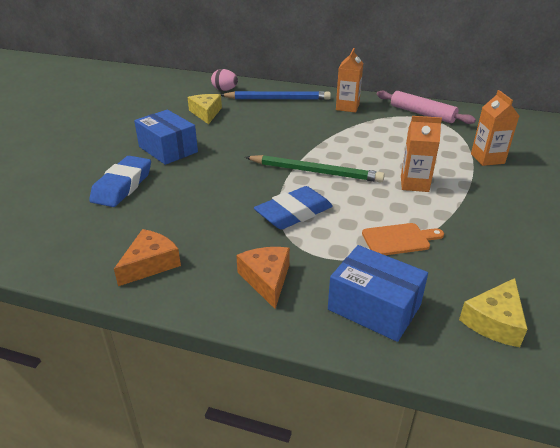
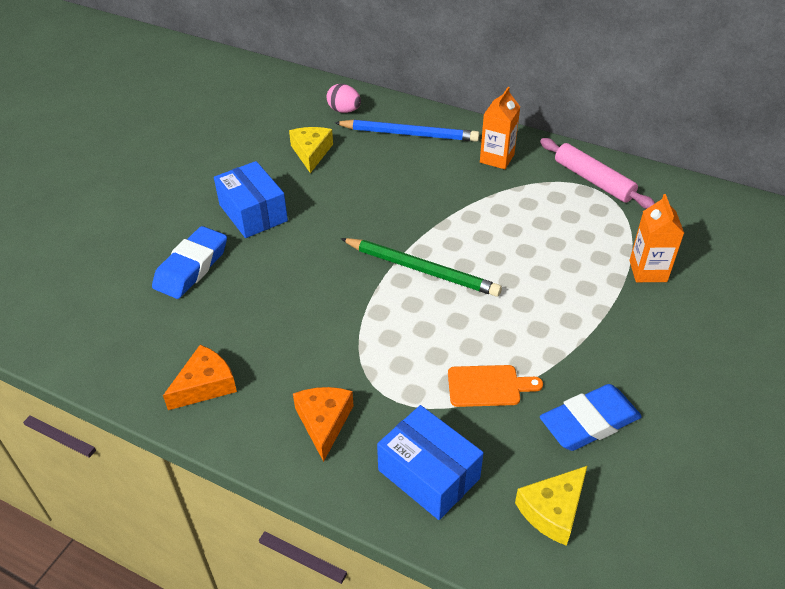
camera: 10 degrees right, 10 degrees up
(294, 213) = (378, 332): blue eraser -> blue eraser (589, 422)
(414, 184) = (537, 303): orange carton -> none

